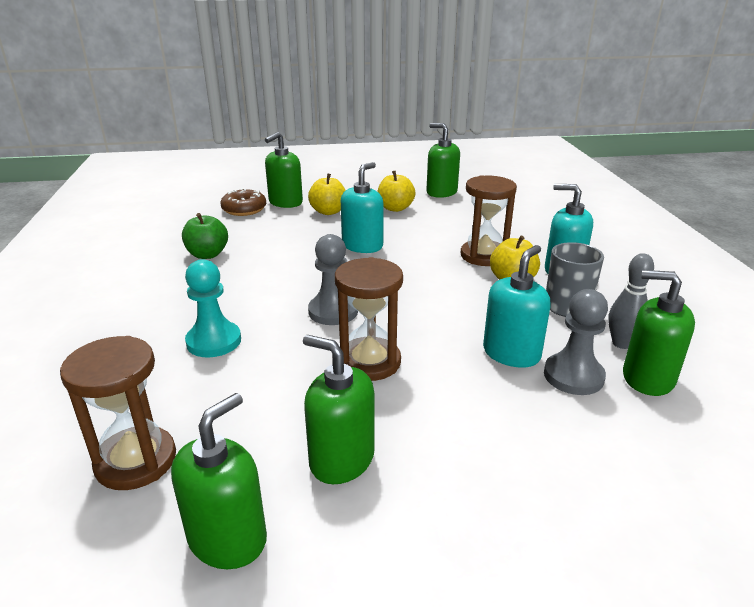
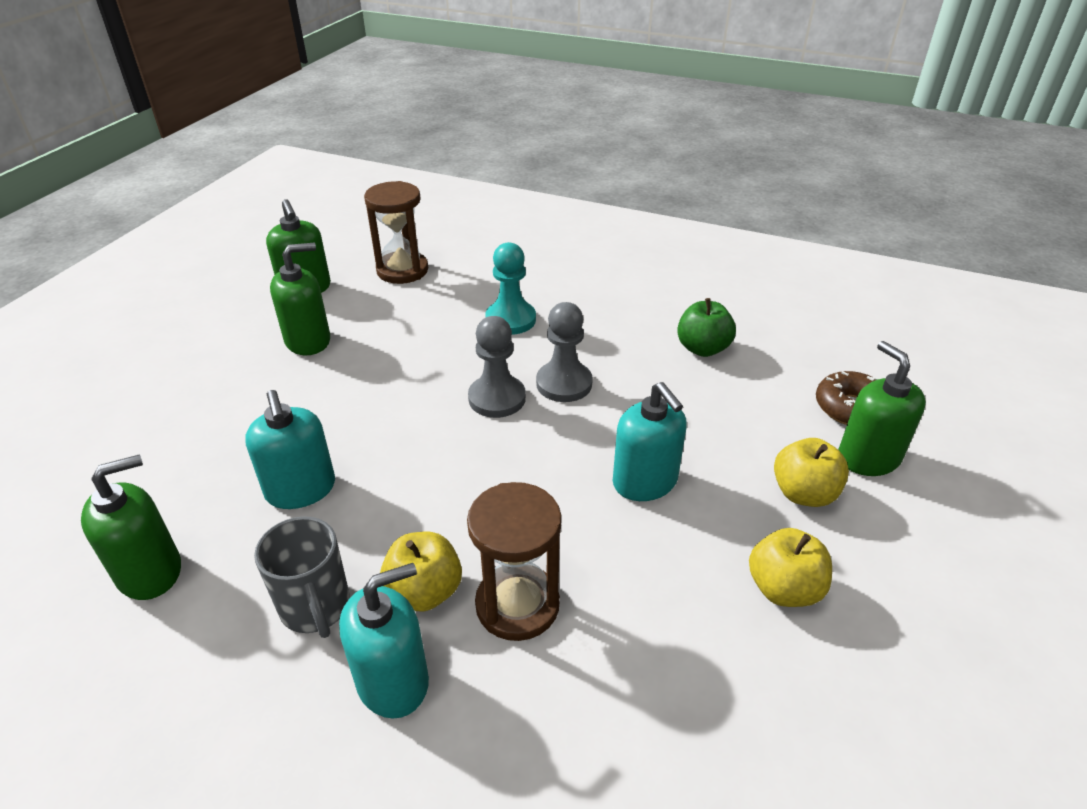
camera: 120 degrees right, 10 degrees up
(369, 362) = (392, 391): brown hourglass -> none
(441, 192) = (854, 721): green soap dispenser -> none
(573, 376) = (223, 513): grey pawn -> grey pawn (564, 383)
(621, 343) = (207, 599): grey bowling pin -> none

